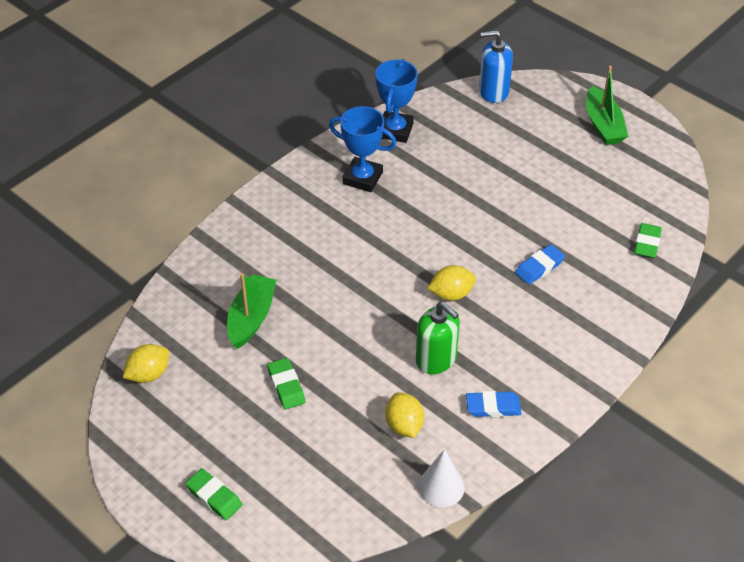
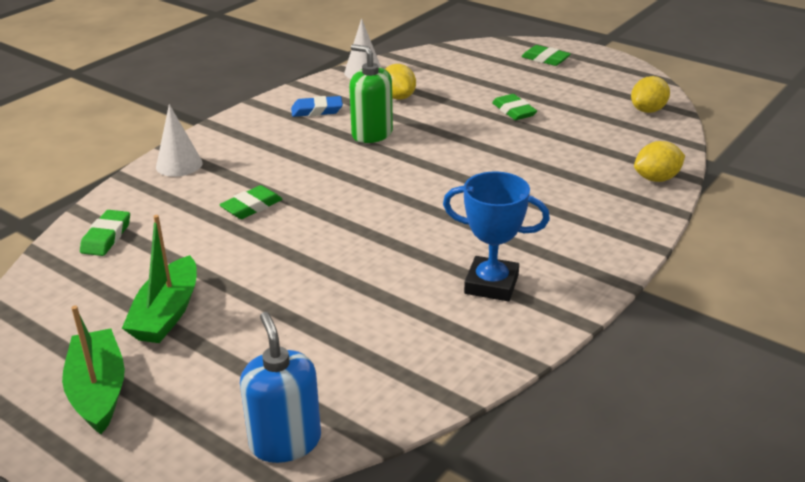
camera: 175 degrees right, 15 degrees down
(251, 318) = (572, 149): green boat -> green boat (167, 313)
(395, 130) = (457, 356): blue trophy -> none
(451, 294) = (358, 178): yellow lemon -> yellow lemon (656, 179)
(493, 91) = (285, 442): blue soap dispenser -> blue soap dispenser turned 105 degrees counterclockwise
(539, 267) = (252, 207): blue eraser -> green eraser
(615, 328) = (179, 164): none -> white cone

